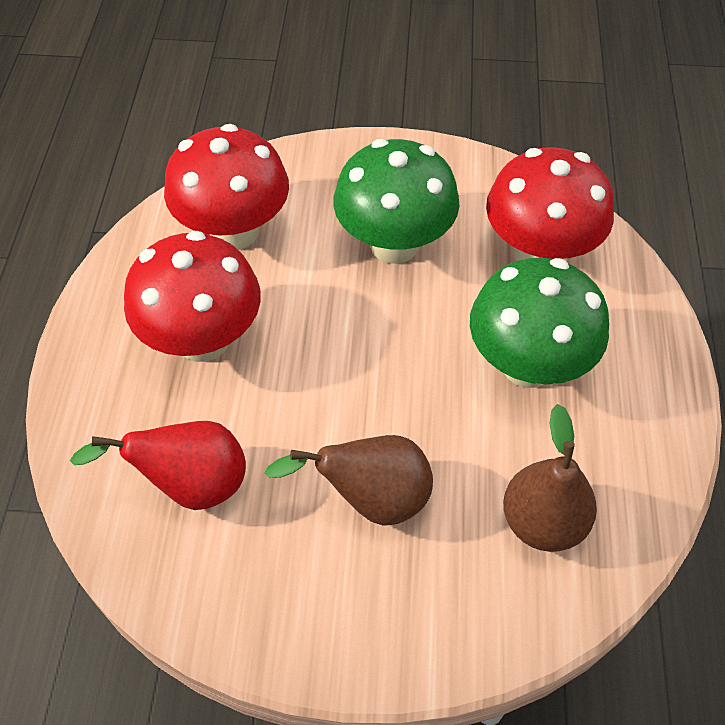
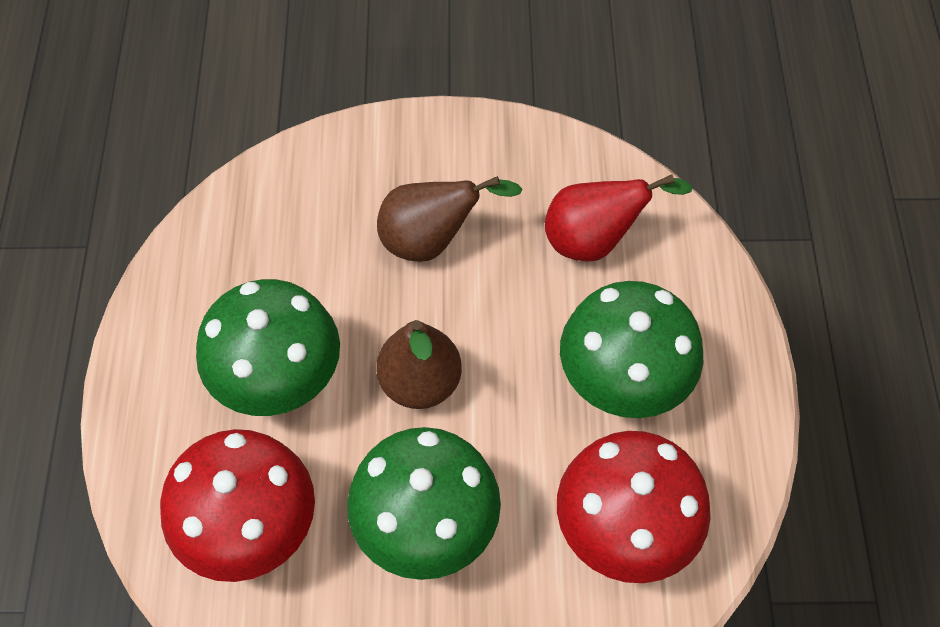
camera: 175 degrees right, 5 degrees up
(203, 340) = (622, 383): red mushroom -> green mushroom
(542, 522) = (280, 233): brown pear -> brown pear (420, 383)

